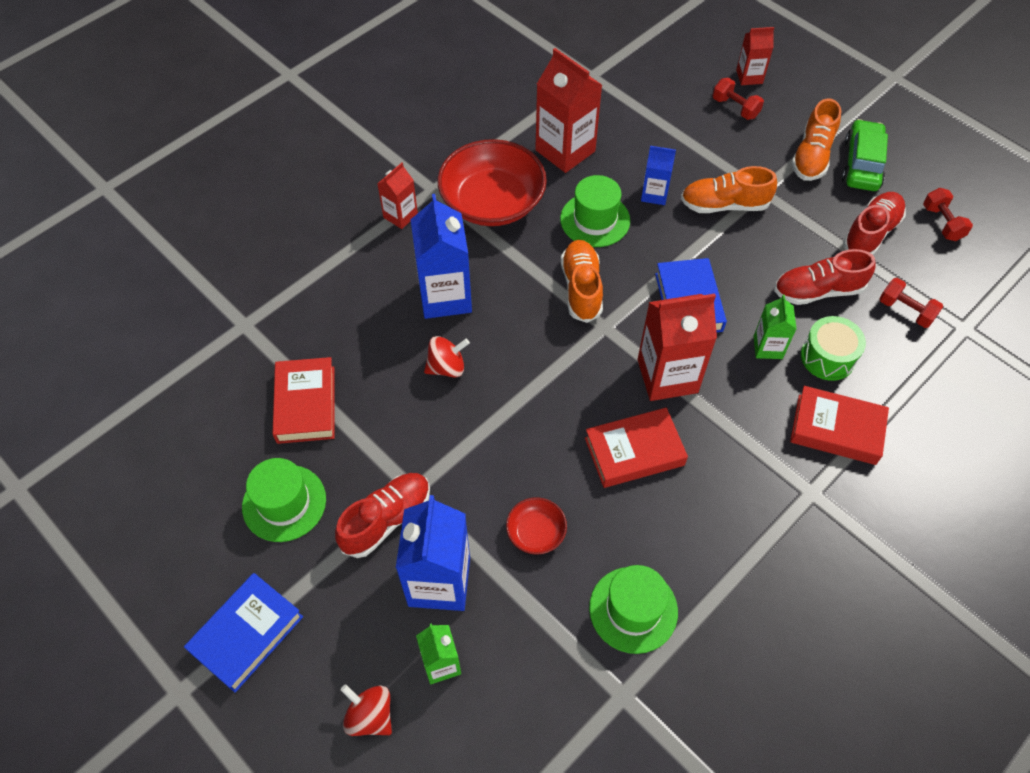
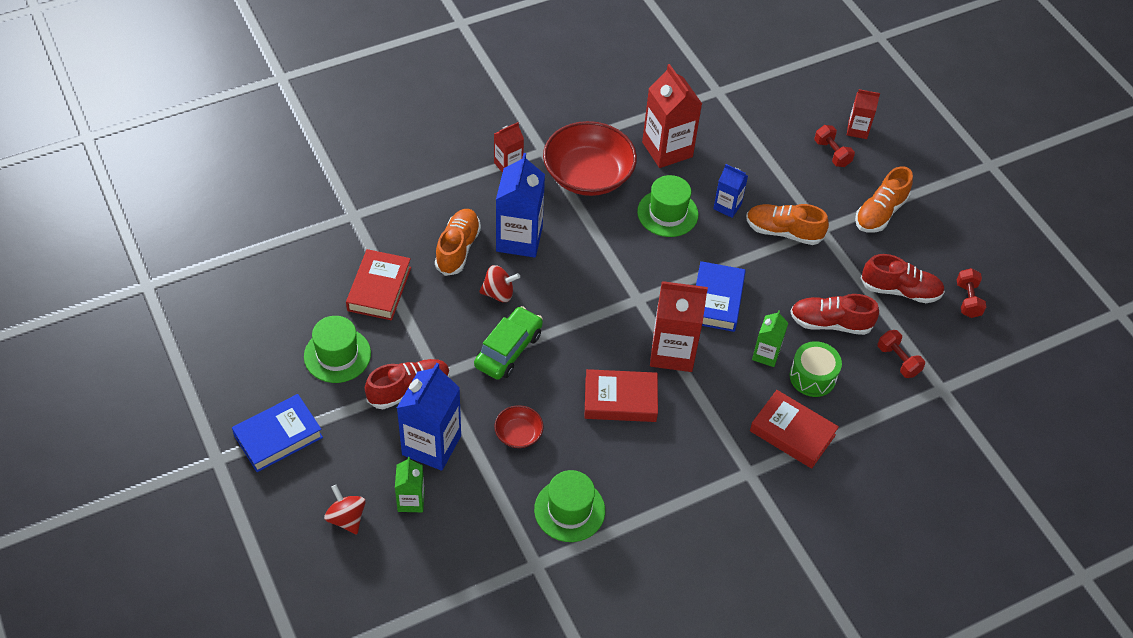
camera: 15 degrees right, 5 degrees down
(581, 288) = (632, 264): orange shoe -> orange shoe (458, 249)
(861, 164) = (921, 231): green car -> green car (508, 350)
(871, 233) = (900, 290): red shoe -> red shoe turned 45 degrees clockwise

